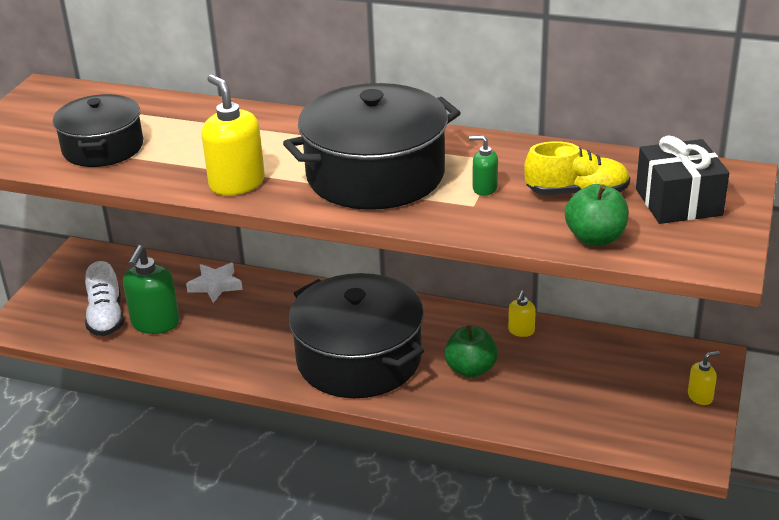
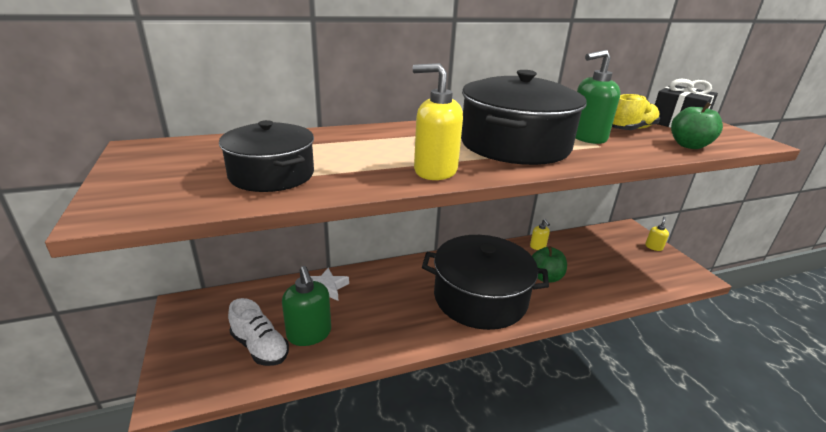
camera: 40 degrees left, 5 degrees down
(484, 188) = (586, 137): green soap dispenser -> green soap dispenser, size x1.93

